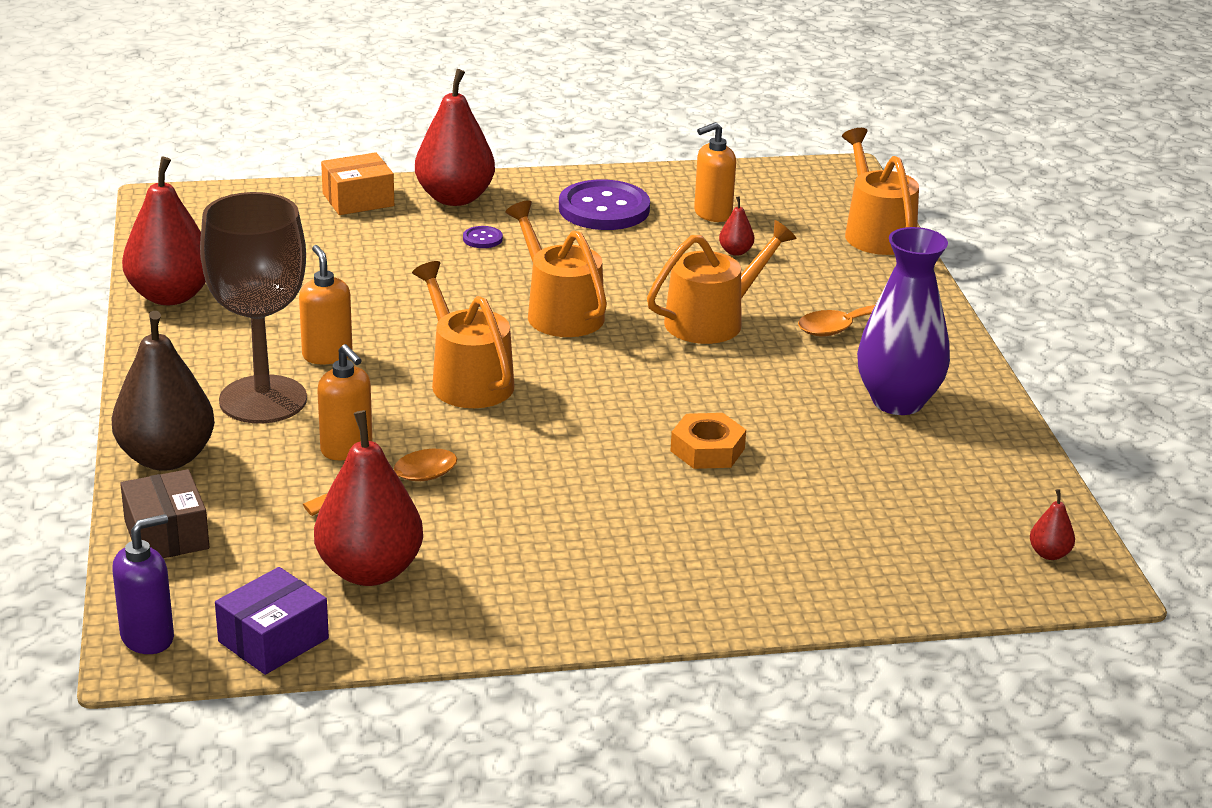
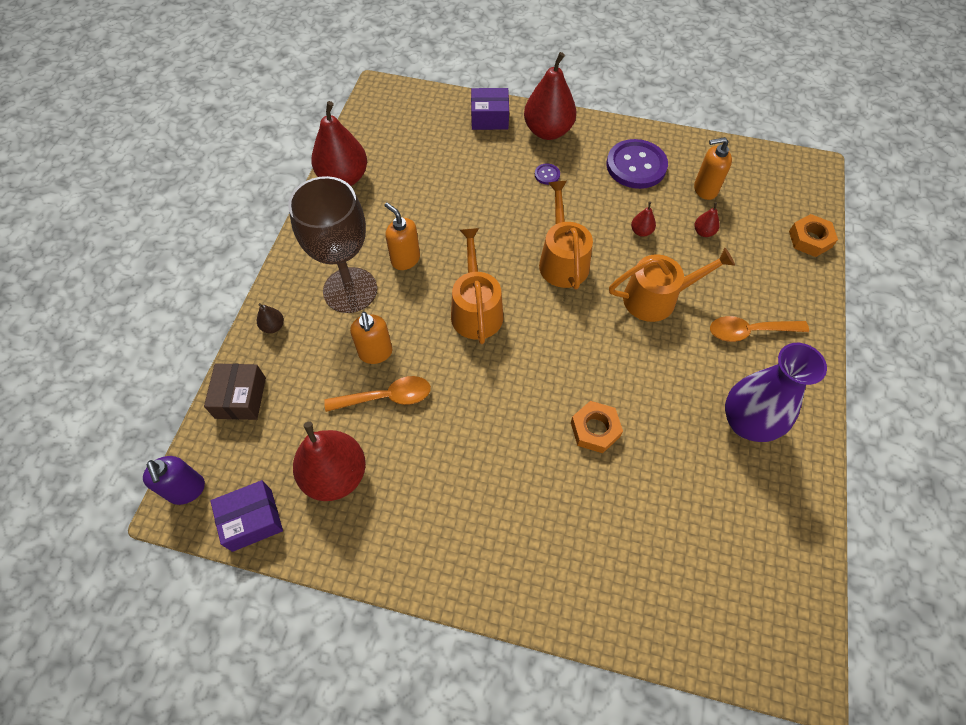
camera: 25 degrees right, 30 degrees up
(148, 638) = (187, 490): purple soap dispenser -> purple soap dispenser turned 75 degrees clockwise
(166, 458) = (273, 326): brown pear -> brown pear, size x0.43
(327, 355) = (405, 259): orange soap dispenser -> orange soap dispenser turned 45 degrees counterclockwise
(358, 200) = (489, 118): orange box -> purple box
(876, 233) = (810, 239): orange watering can -> orange nut
(1049, 554) = (785, 629): red pear -> red pear (641, 231)

